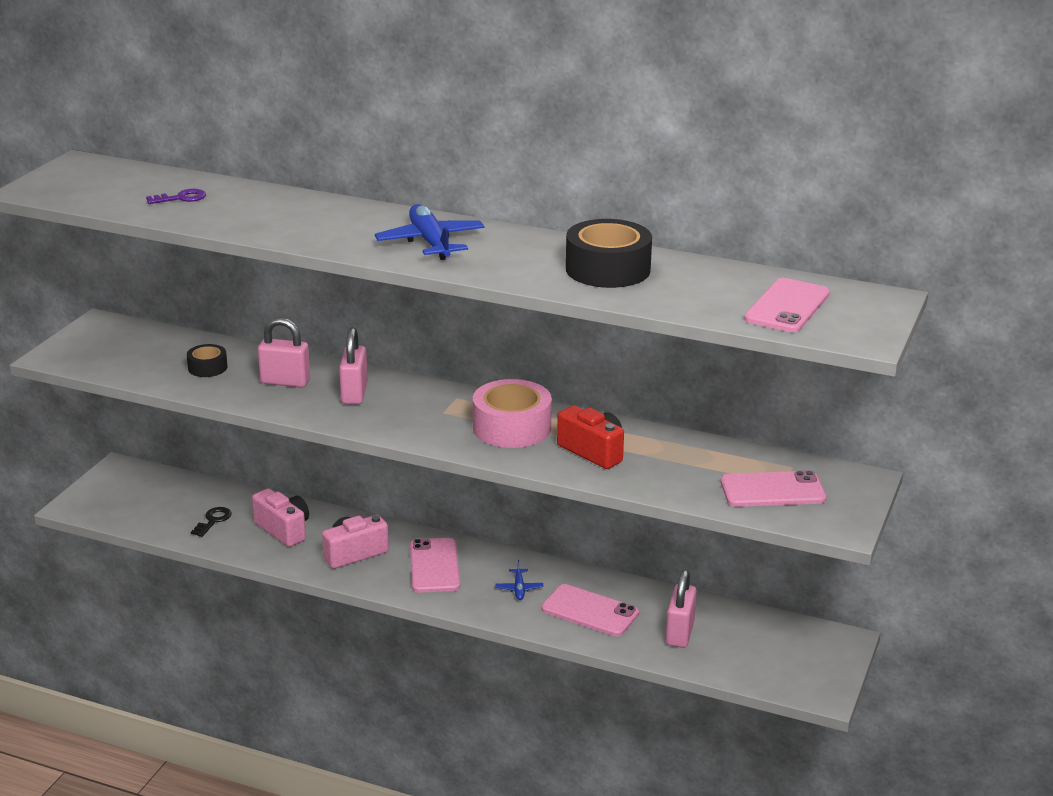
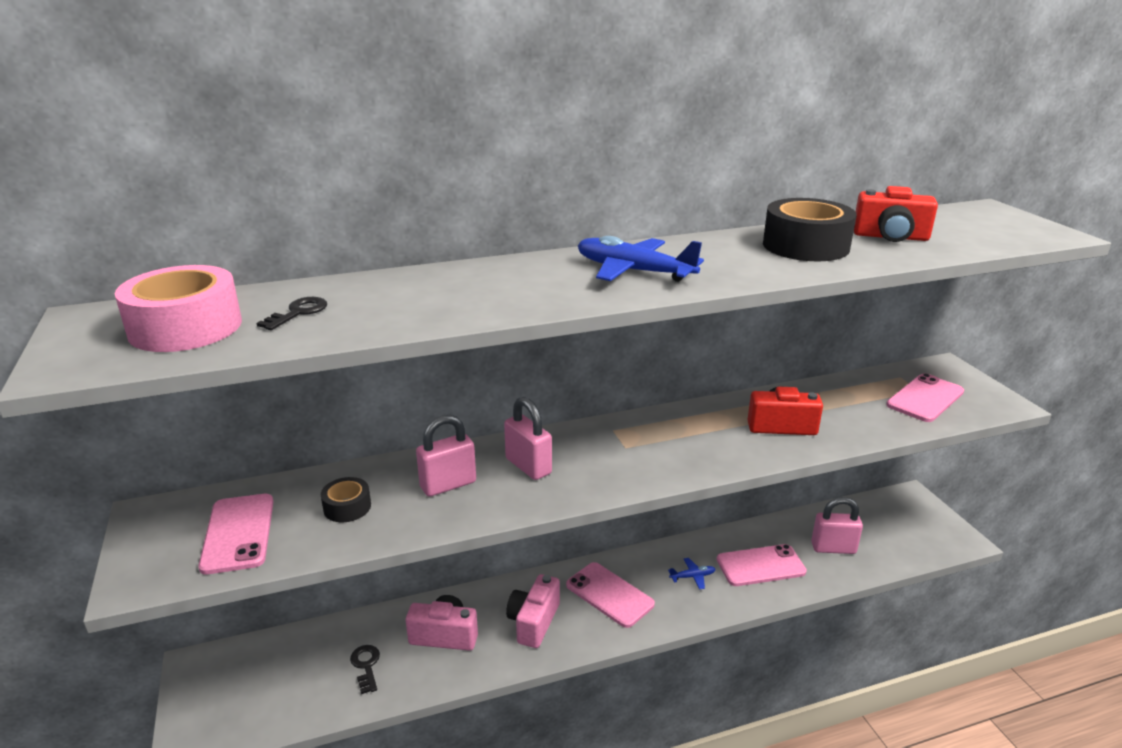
camera: 40 degrees left, 0 degrees up
(181, 198) = (298, 313): purple key -> black key
(511, 427) = (695, 435): pink tape -> pink tape (185, 327)
(519, 588) = (692, 576): blue plane -> blue plane turned 60 degrees counterclockwise
(680, 633) = (833, 548): pink padlock -> pink padlock turned 60 degrees counterclockwise
(701, 287) = (890, 237): none -> red camera
(787, 306) = (965, 231): pink phone -> pink phone (238, 533)

